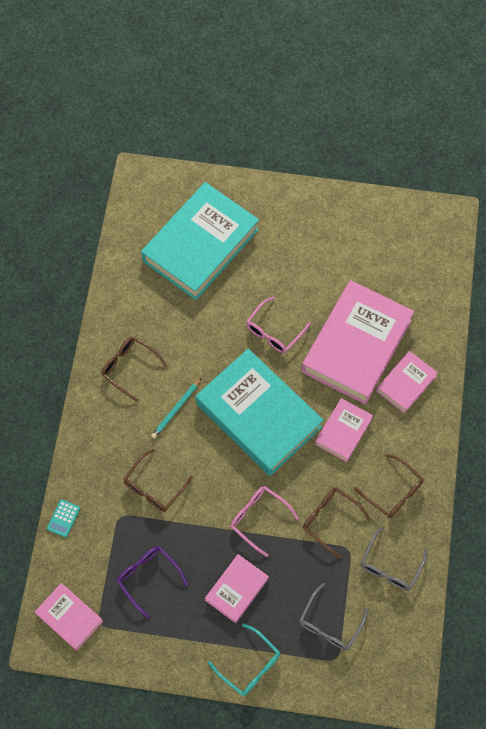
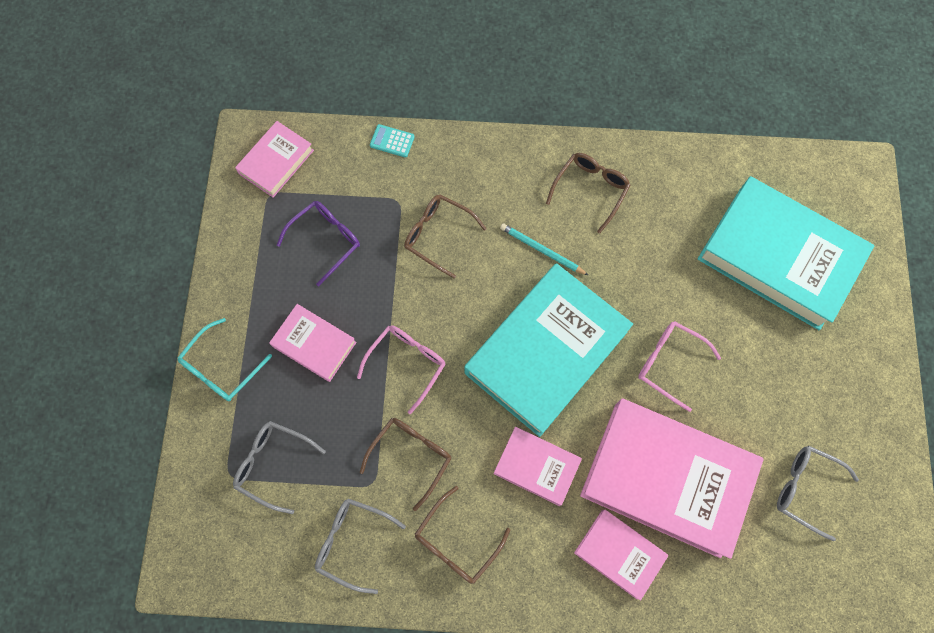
camera: 85 degrees right, 5 degrees up
(368, 259) = (805, 489): none -> grey glasses

